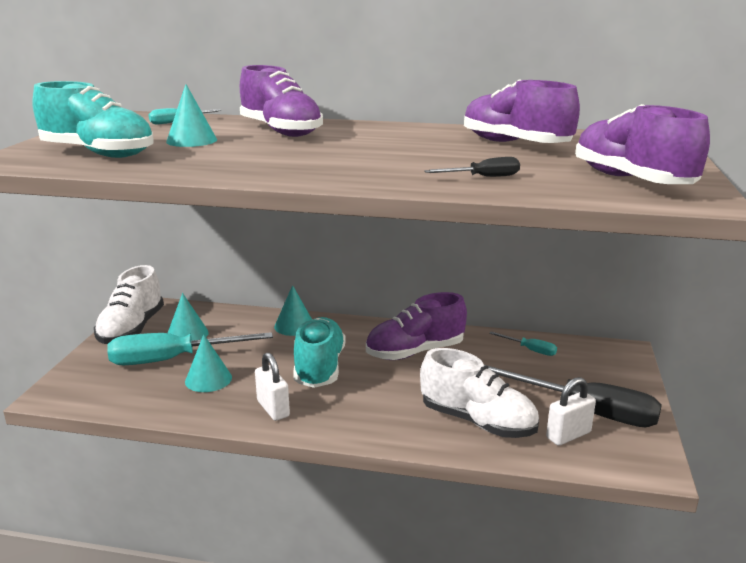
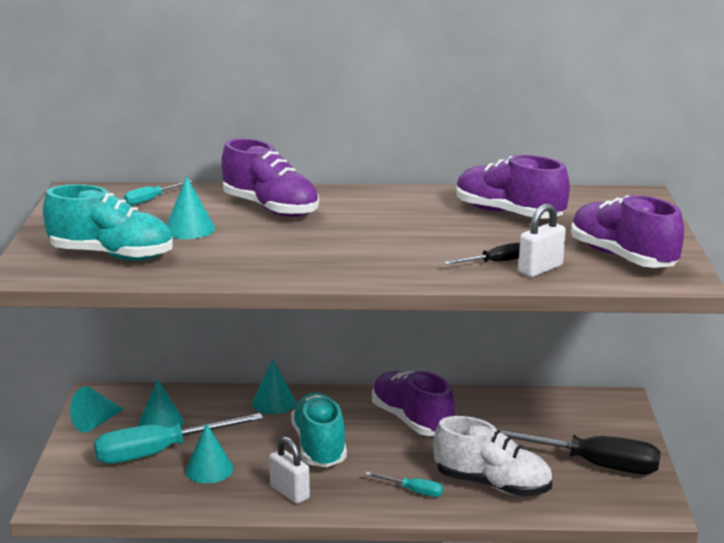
camera: 10 degrees left, 0 degrees up
(132, 329) = (95, 423): white shoe -> turquoise cone
(415, 352) = (411, 420): purple shoe -> purple shoe turned 90 degrees clockwise
(530, 350) = (527, 407): turquoise screwdriver -> turquoise screwdriver (413, 491)
(568, 435) = (579, 488): white padlock -> white padlock (540, 269)

